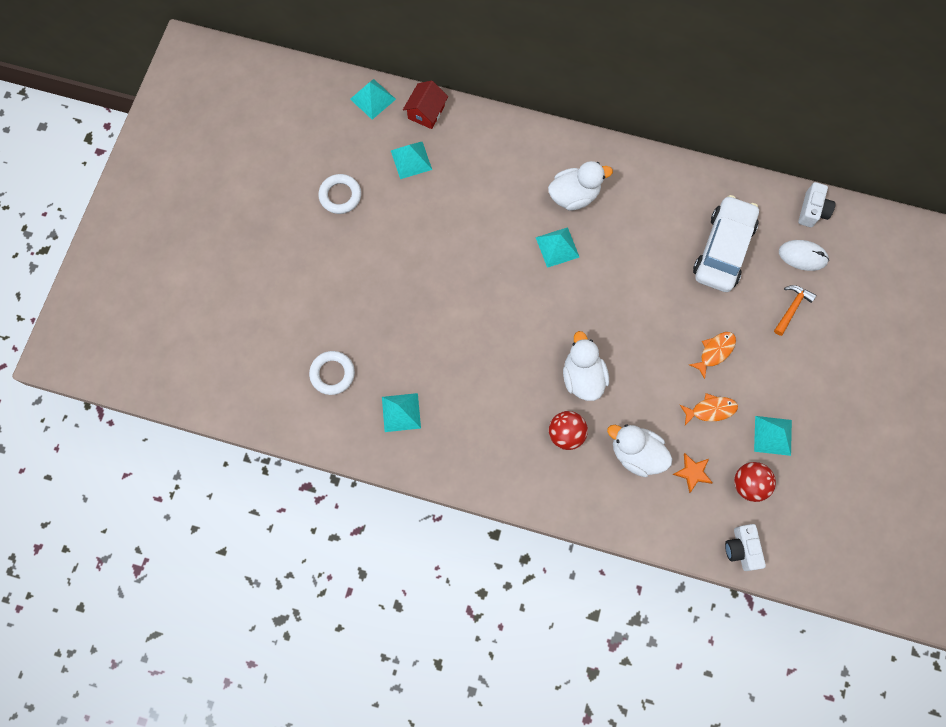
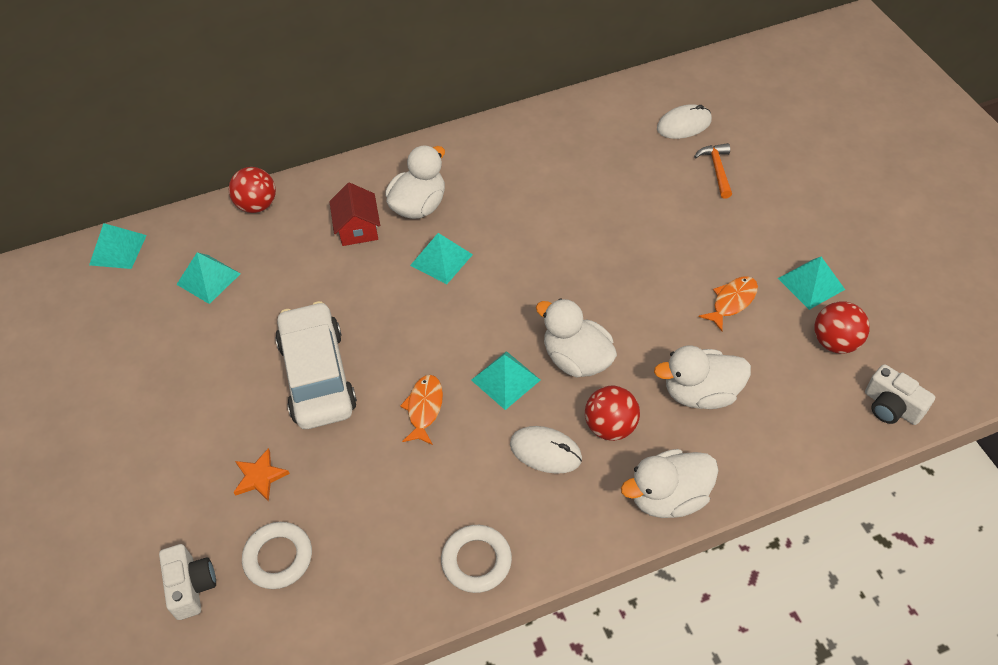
camera: 35 degrees left, 20 degrees down
(340, 196) = (146, 362): white ring -> white ring (476, 561)
(401, 412) = (401, 539): turquoise pyramid -> turquoise pyramid (505, 380)
(426, 112) = (192, 227): red house -> red house (358, 228)
(475, 123) = (257, 205): none -> red ball
(517, 421) = (545, 451): none -> white mouse
(562, 500) = (668, 497): none -> white duck
(692, 472) = (773, 370): orange star -> orange star (260, 477)
(715, 352) = (685, 249): orange fish -> orange fish (424, 408)
(723, 249) = (607, 163): white car -> white car (317, 376)
(812, 210) = (656, 87): white camera -> white camera (191, 586)

